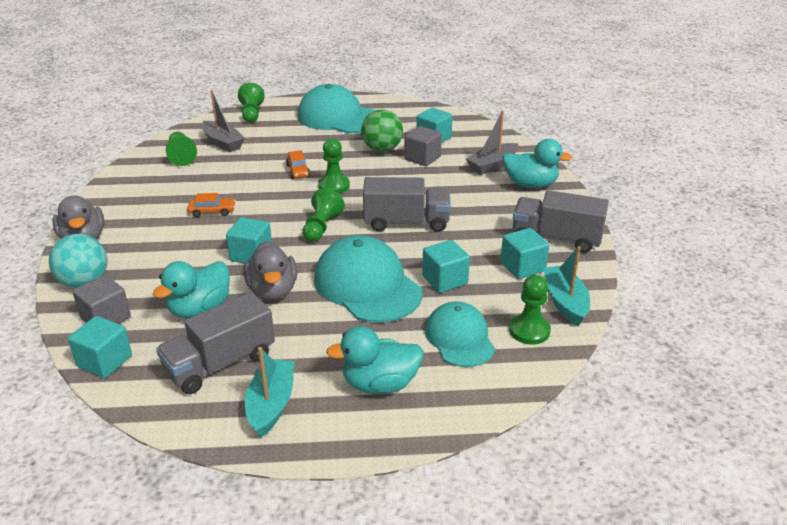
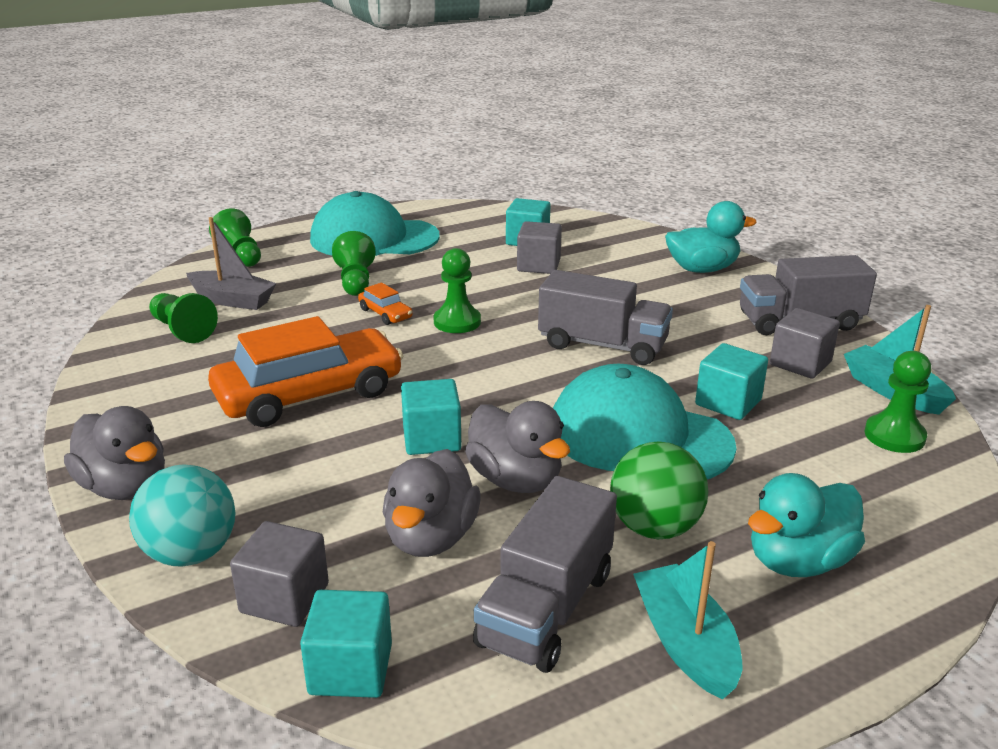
camera: 25 degrees left, 5 degrees down
(200, 309) = (431, 537): turquoise duck -> grey duck
(212, 211) = (309, 394): orange car -> orange car, size x2.41
(321, 227) = (496, 377): green pawn -> green pawn (355, 281)
(382, 149) = (474, 265): green ball -> green ball (654, 528)
(406, 222) = (602, 345): grey truck -> grey truck turned 45 degrees clockwise
(459, 338) = (826, 469): turquoise cap -> none
(492, 165) = (633, 257): grey boat -> none
(522, 267) = (800, 363): turquoise cube -> grey cube

